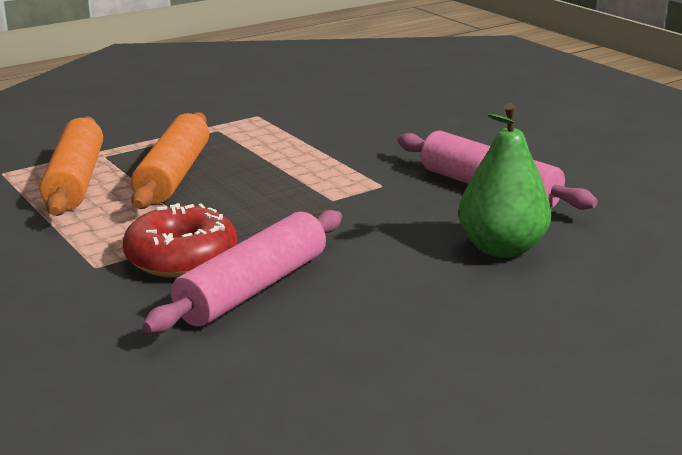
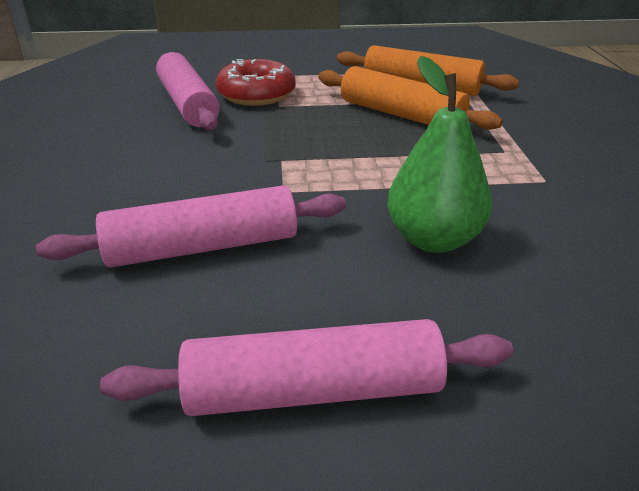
camera: 120 degrees right, 10 degrees up
(501, 248) = (92, 200): green pear -> green pear (433, 239)
(543, 134) = (313, 390): none -> pink rolling pin

